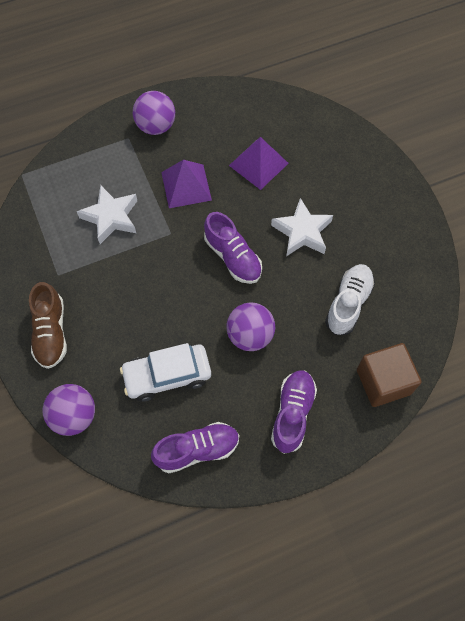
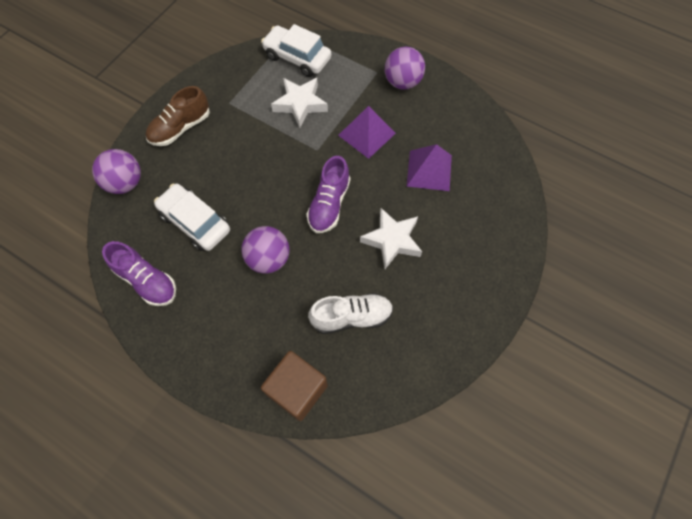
camera: 55 degrees right, 0 degrees up
(56, 189) = (297, 58): none -> white car
(292, 413) = (220, 332): purple shoe -> none

